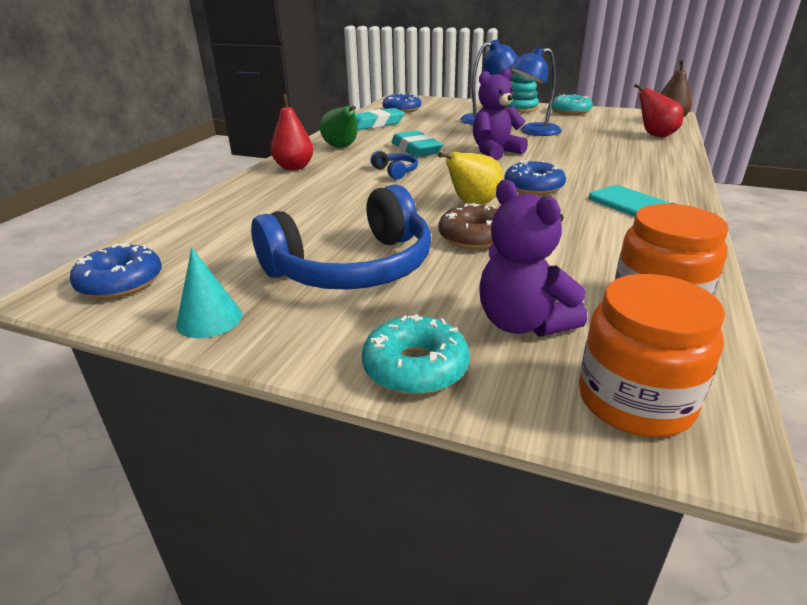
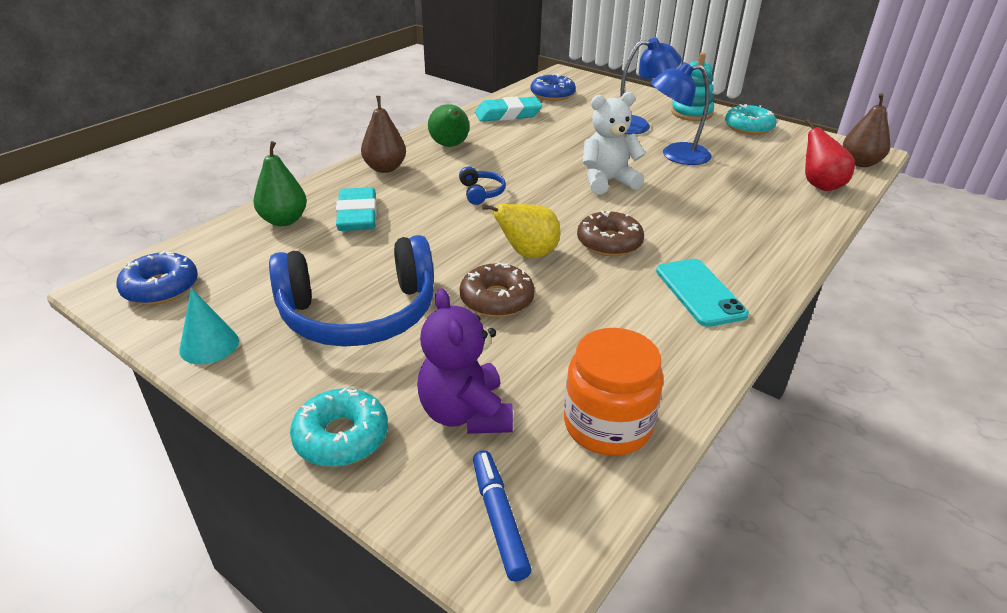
camera: 15 degrees right, 5 degrees up
(222, 214) = (284, 220): none -> green pear
(294, 167) = (385, 168): red pear -> brown pear
(416, 149) = (525, 162): turquoise eraser -> turquoise eraser (357, 215)
(495, 152) = (607, 181): purple teddy bear -> white teddy bear
(533, 187) = (609, 242): blue donut -> brown donut
(635, 400) = (499, 519): orange jar -> blue marker

